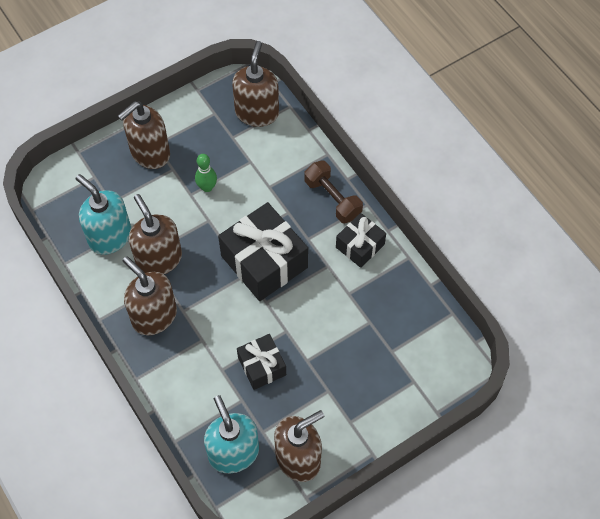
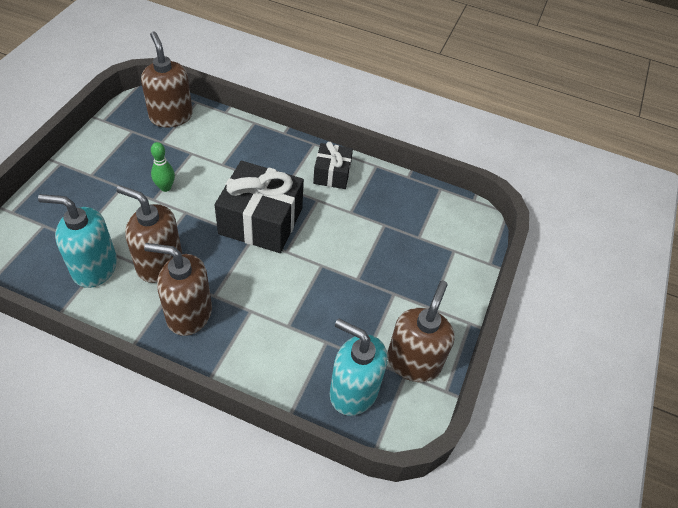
camera: 40 degrees left, 10 degrees down
(150, 153) = (89, 183): brown soap dispenser -> none
(262, 366) = (322, 304): black gift -> none
(332, 199) = (283, 151): brown dumbbell -> none

